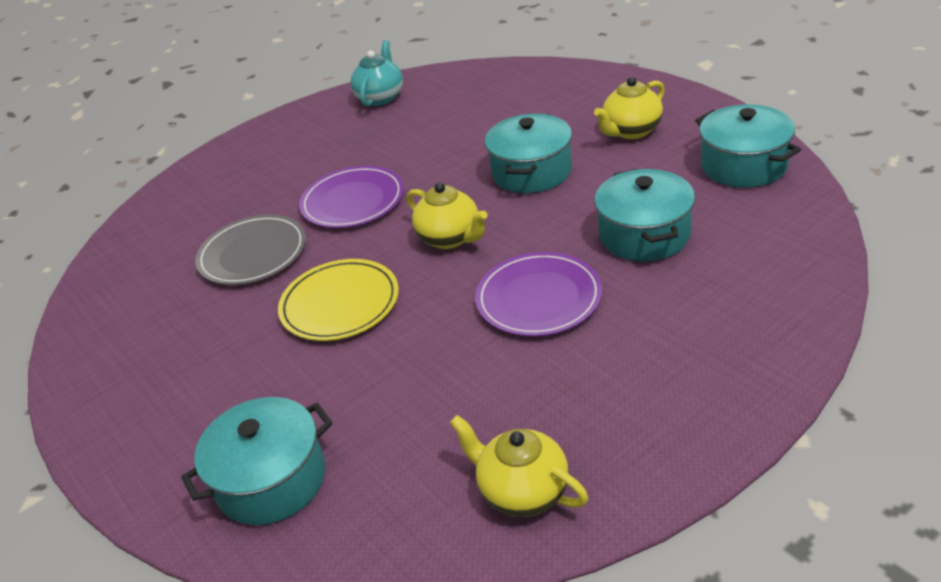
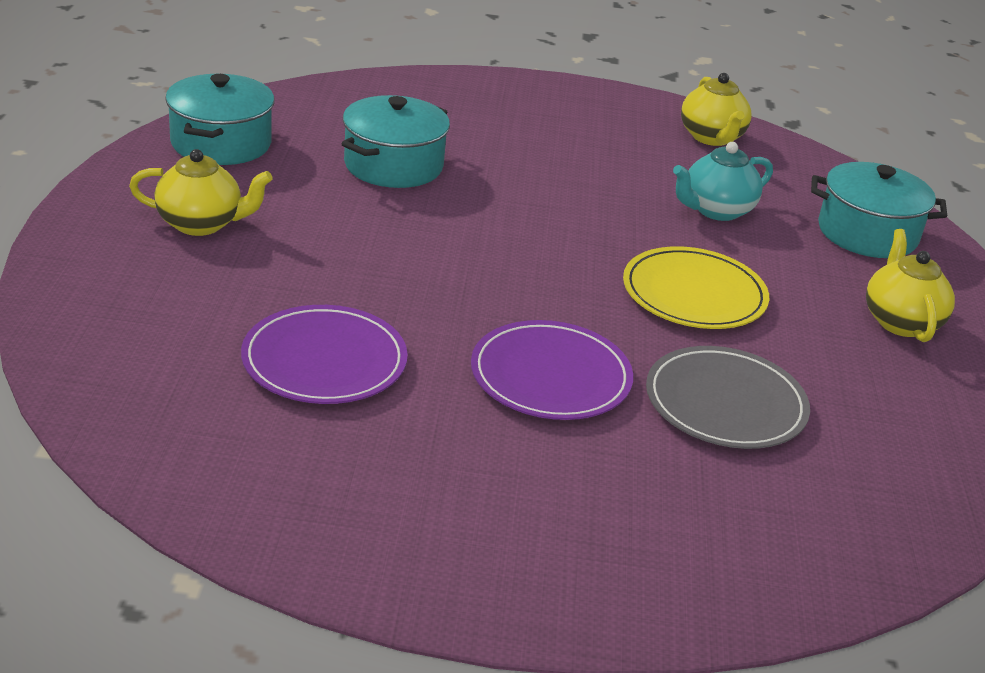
camera: 145 degrees left, 5 degrees down
(381, 97) = (277, 503): turquoise teapot -> turquoise teapot (716, 210)
(450, 238) = (525, 270): yellow teapot -> yellow teapot (900, 322)
(531, 172) = (352, 263): turquoise pot -> none
(538, 298) = (541, 190): purple plate -> purple plate (324, 361)

